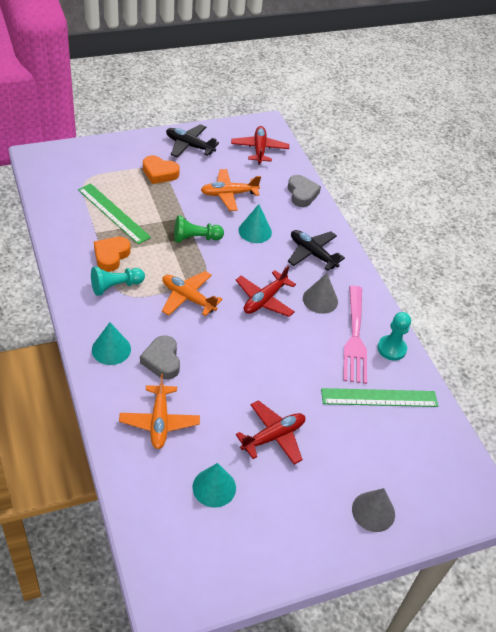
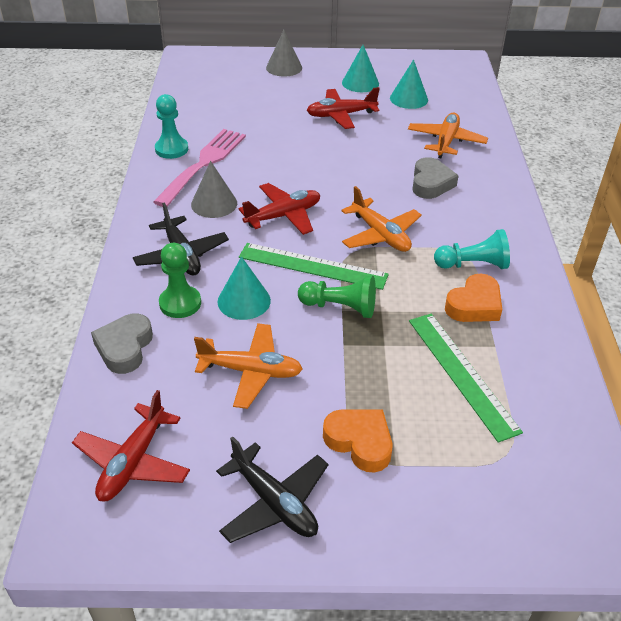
camera: 155 degrees left, 5 degrees down
(111, 349) = (487, 202): turquoise cone -> turquoise cone (360, 83)
(290, 223) = (180, 303): none -> green pawn
(379, 397) = (220, 120): green ruler -> green ruler (312, 266)

